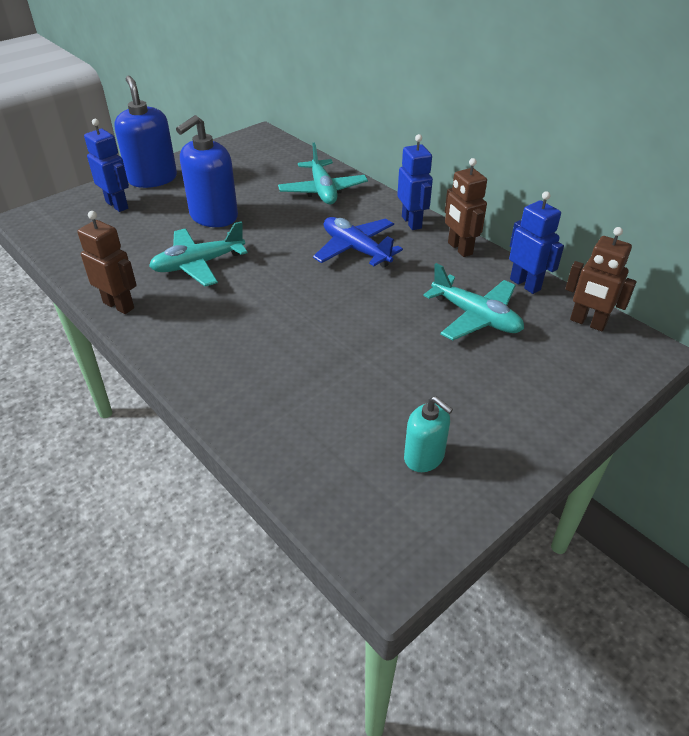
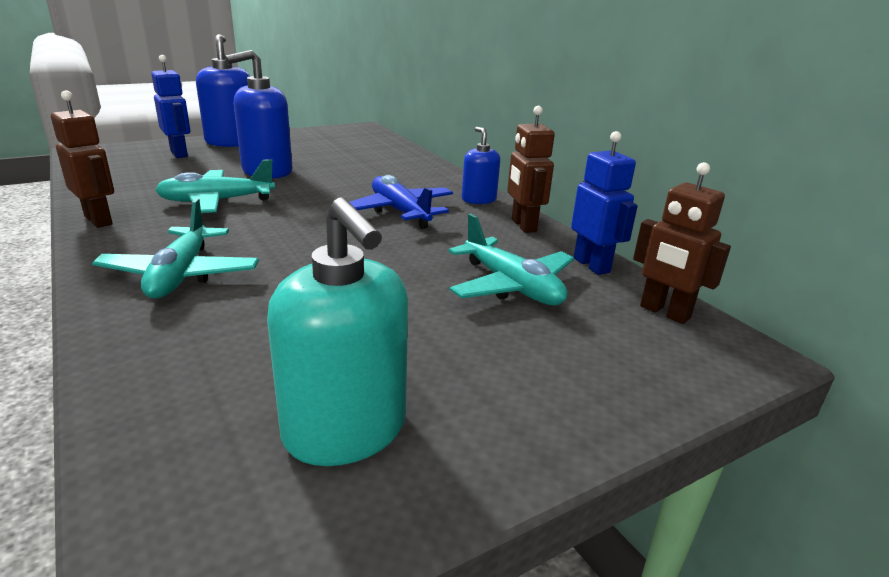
camera: 10 degrees right, 15 degrees down
(323, 191) = (396, 167): turquoise plane -> turquoise plane (181, 275)
(412, 222) = (478, 199): blue robot -> blue soap dispenser
(424, 457) = (345, 430): turquoise soap dispenser -> turquoise soap dispenser, size x1.73

